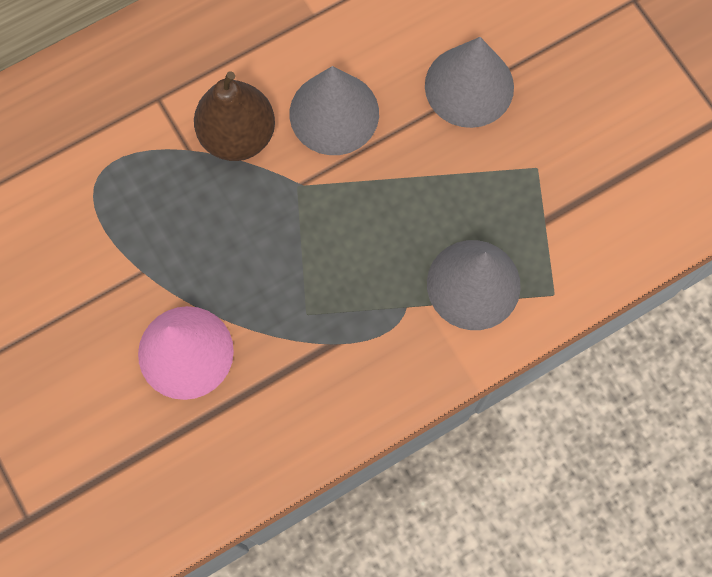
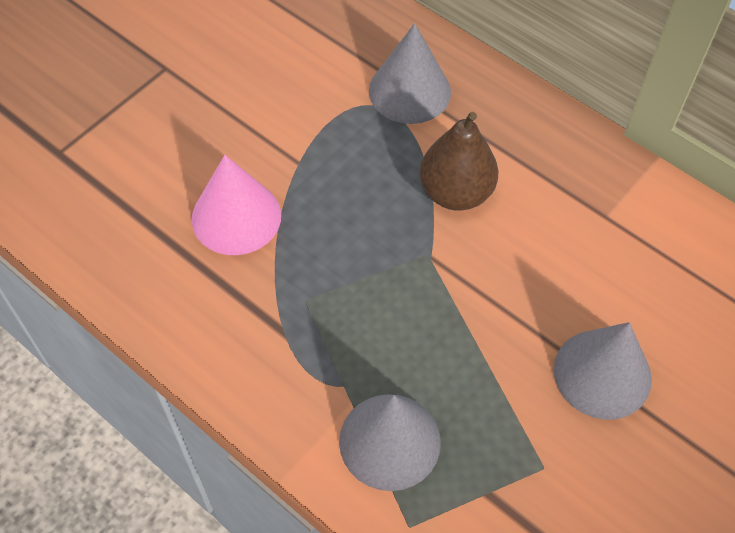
camera: 70 degrees right, 15 degrees down
(334, 113) = (514, 262): grey cone -> grey cone (409, 91)

